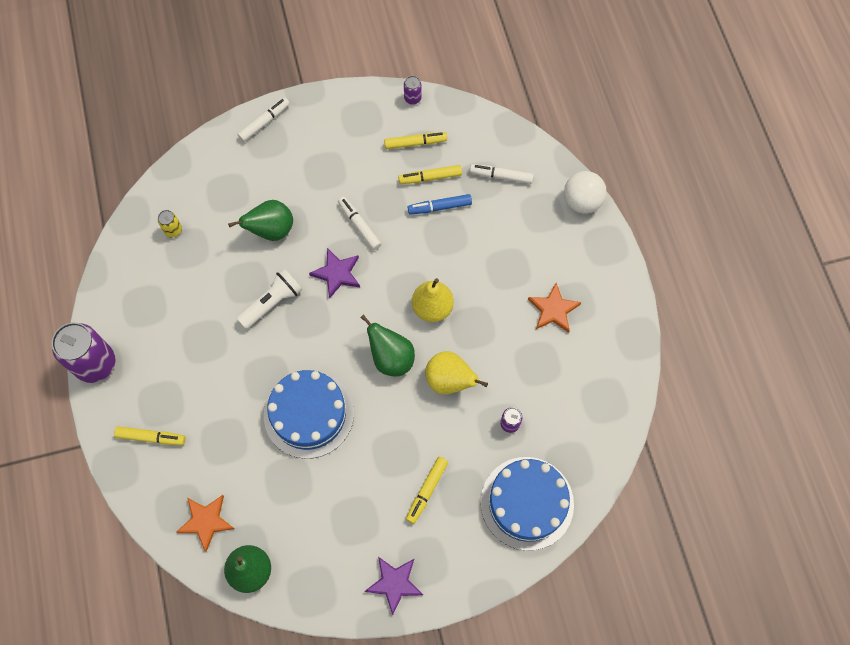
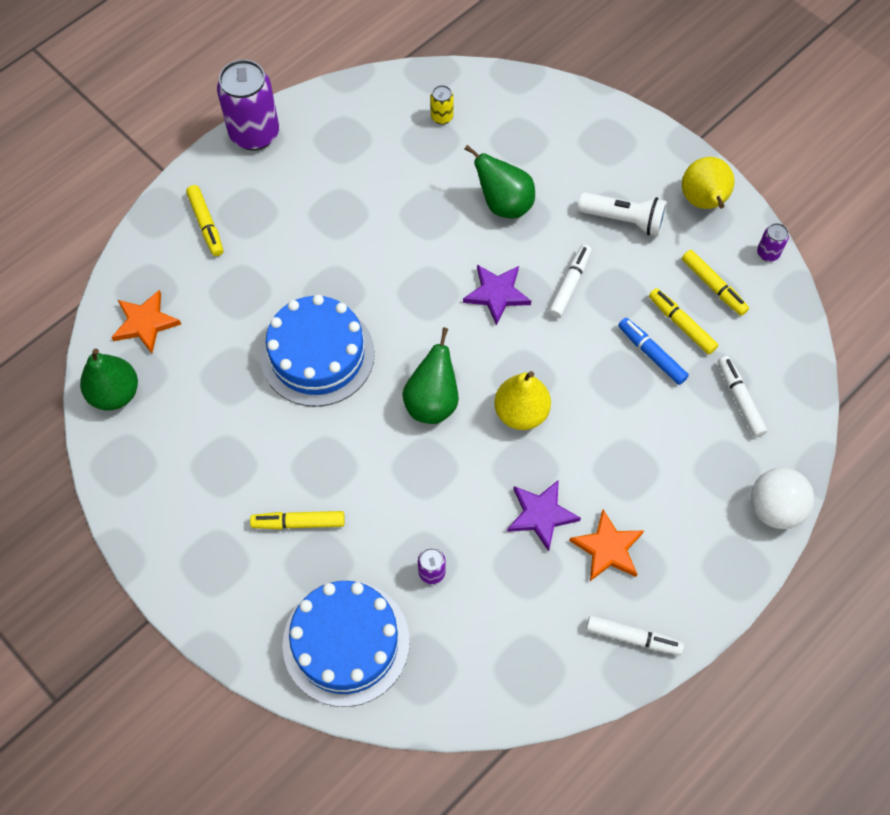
camera: 60 degrees right, 5 degrees down
(264, 122) = (625, 128): white marker -> white marker (633, 638)
(272, 303) = (421, 251): white flashlight -> white flashlight (624, 220)
(394, 583) = (174, 545): purple star -> purple star (541, 515)
(449, 381) = (444, 478): yellow pear -> yellow pear (703, 202)

